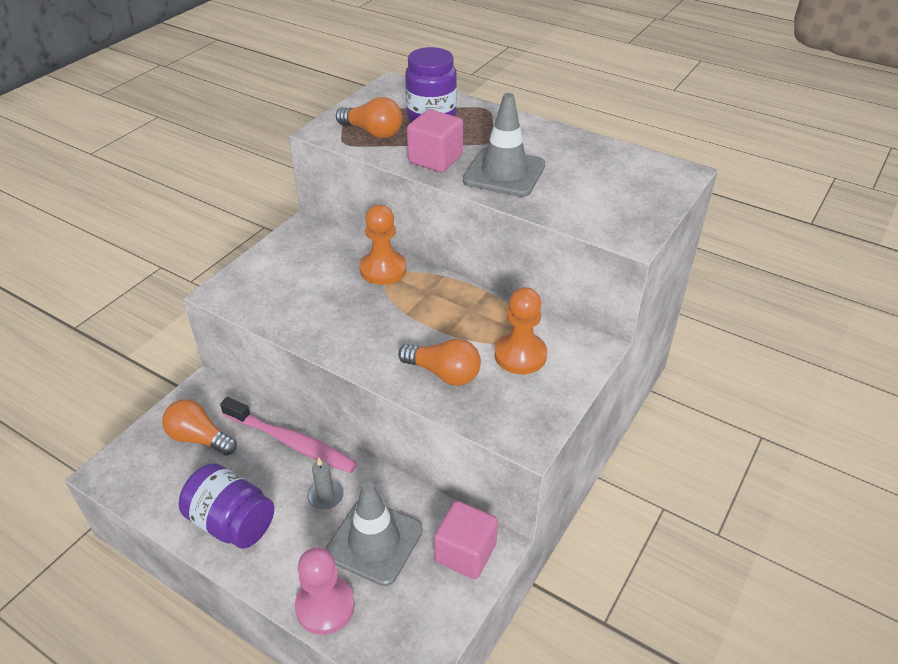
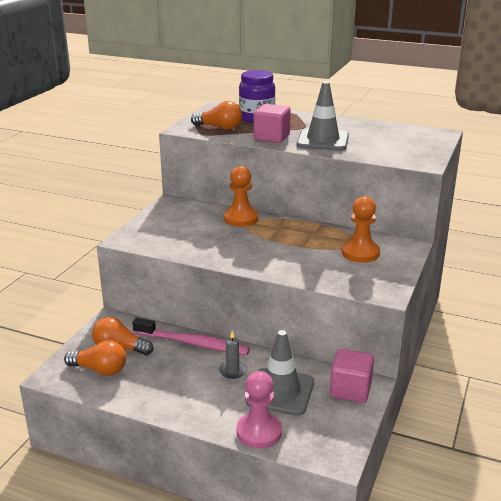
camera: 10 degrees left, 15 degrees down
(232, 522) = (166, 393): purple jar -> none
(444, 373) = (311, 266): orange light bulb -> orange light bulb (100, 370)

